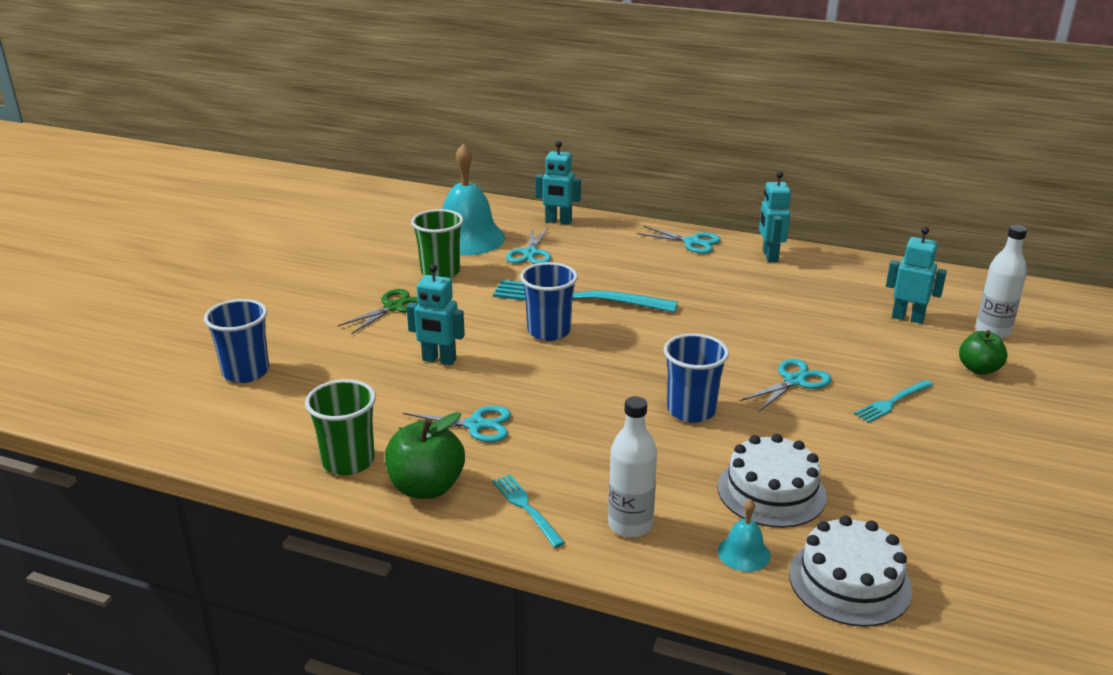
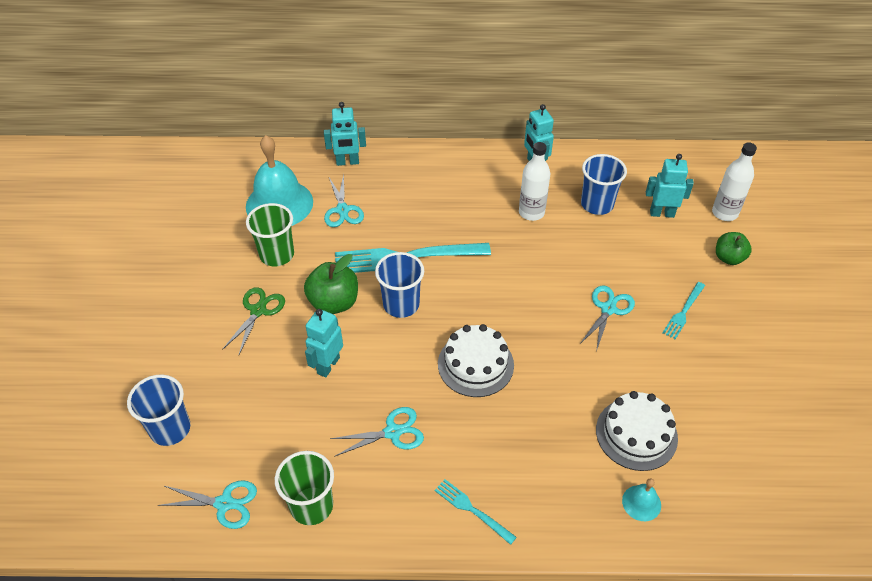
camera: 20 degrees left, 20 degrees up
(426, 487) = (387, 513): green apple -> green apple (334, 303)
(439, 360) = (328, 365): turquoise robot -> turquoise robot turned 120 degrees clockwise
(630, 525) = (553, 502): white bottle -> white bottle (531, 212)
(691, 410) = (547, 365): blue cup -> blue cup (597, 204)
(692, 242) = (468, 162): turquoise scissors -> turquoise scissors (224, 503)
(849, 581) = (719, 506): white cake -> white cake (475, 364)

